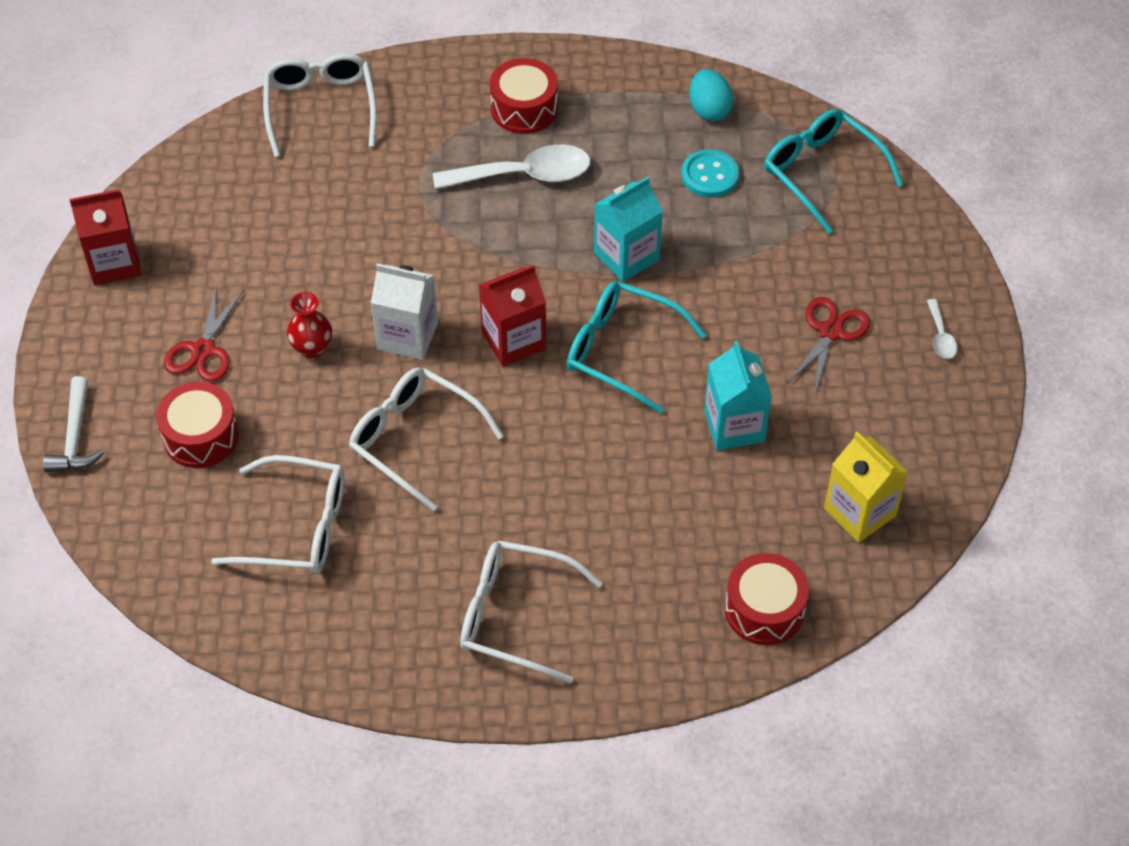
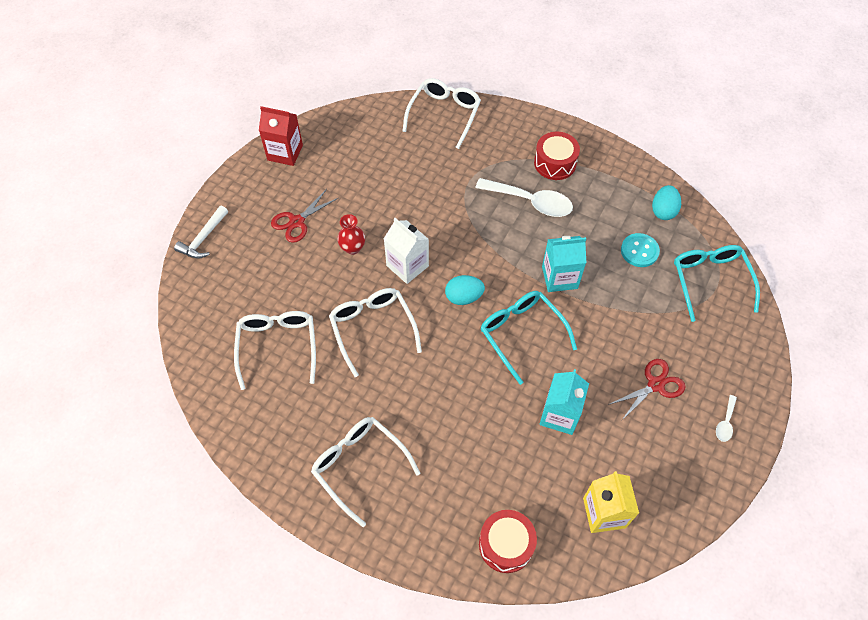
camera: 30 degrees right, 5 degrees up
(201, 436) = (264, 269): red drum -> none
(296, 527) = (278, 347): white glasses -> white glasses turned 135 degrees counterclockwise
(513, 341) = (463, 297): red carton -> turquoise egg

